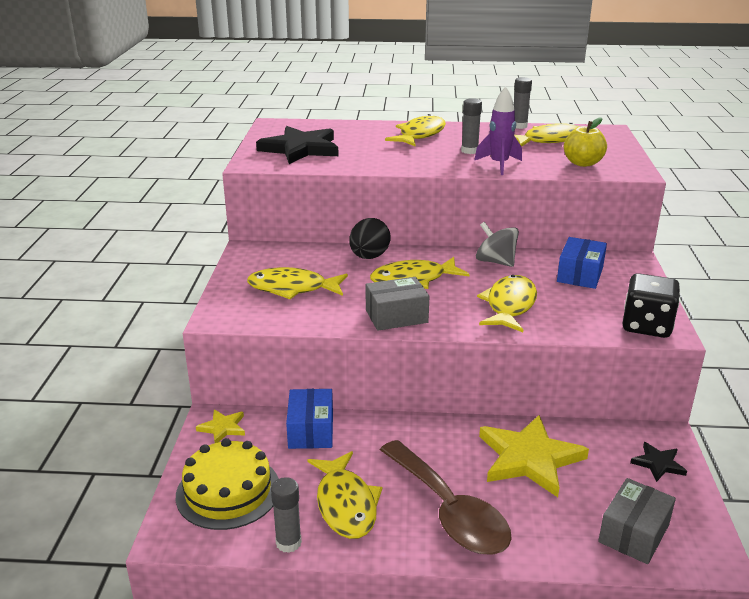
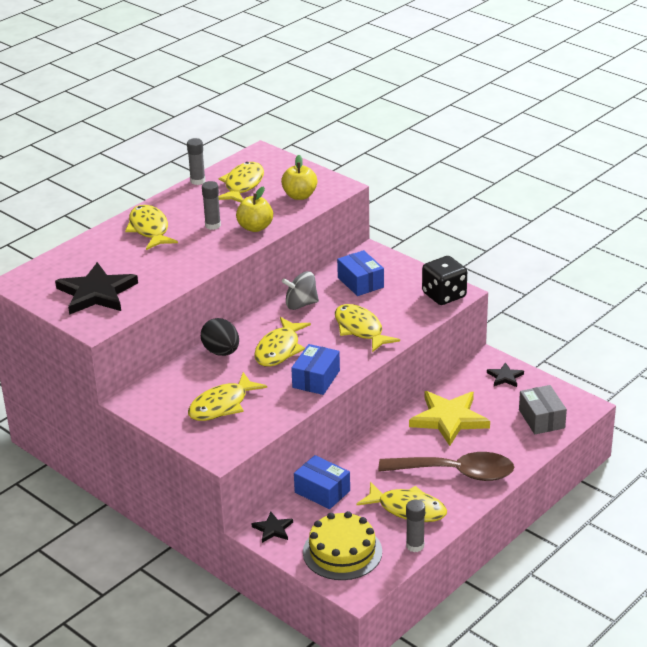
camera: 50 degrees left, 5 degrees up
(223, 428) = (273, 529): yellow star -> black star
(396, 316) = (316, 379): grey box -> blue box
(499, 165) = (255, 227): purple rocket -> yellow apple

